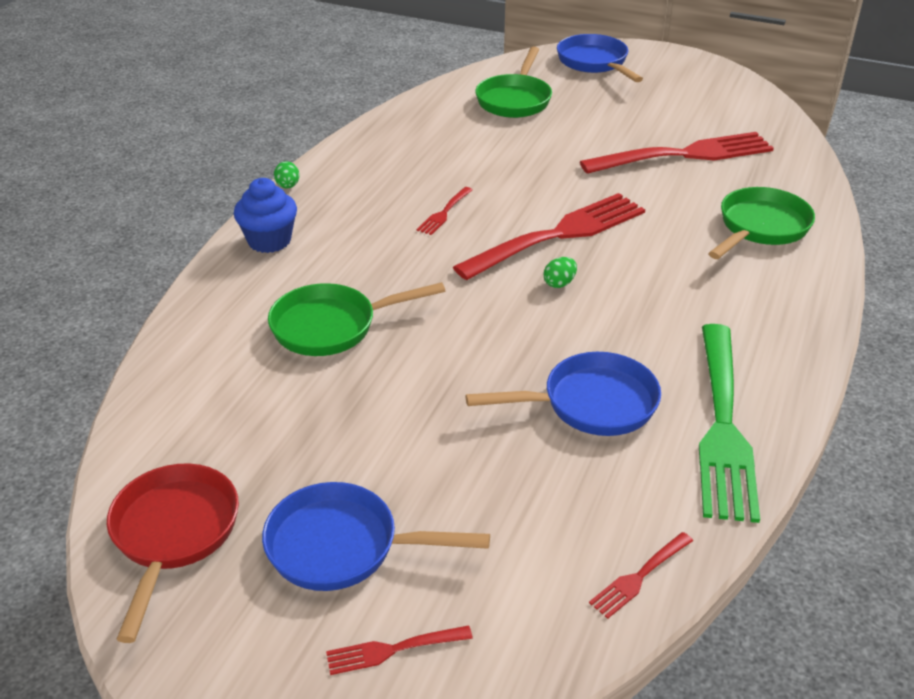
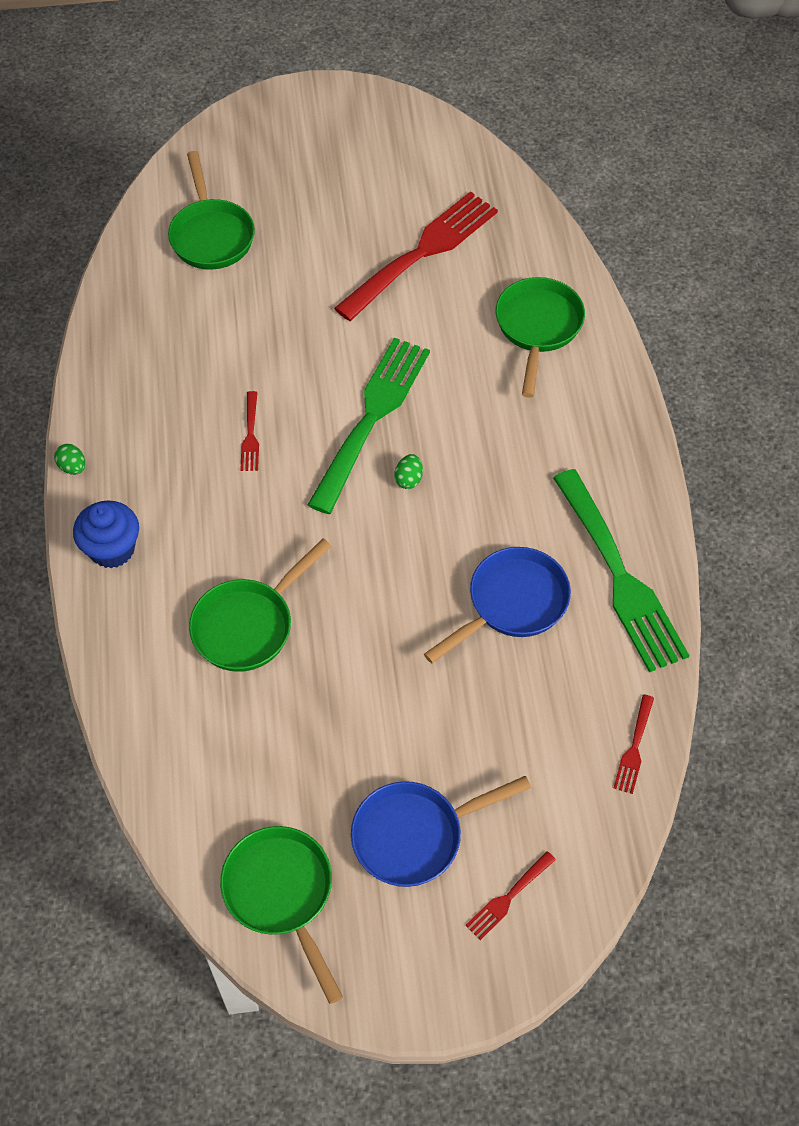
camera: 30 degrees left, 20 degrees up
(173, 534) = (282, 894): red pan -> green pan
(558, 235) = (372, 418): red fork -> green fork
(594, 63) = (255, 139): blue pan -> none

